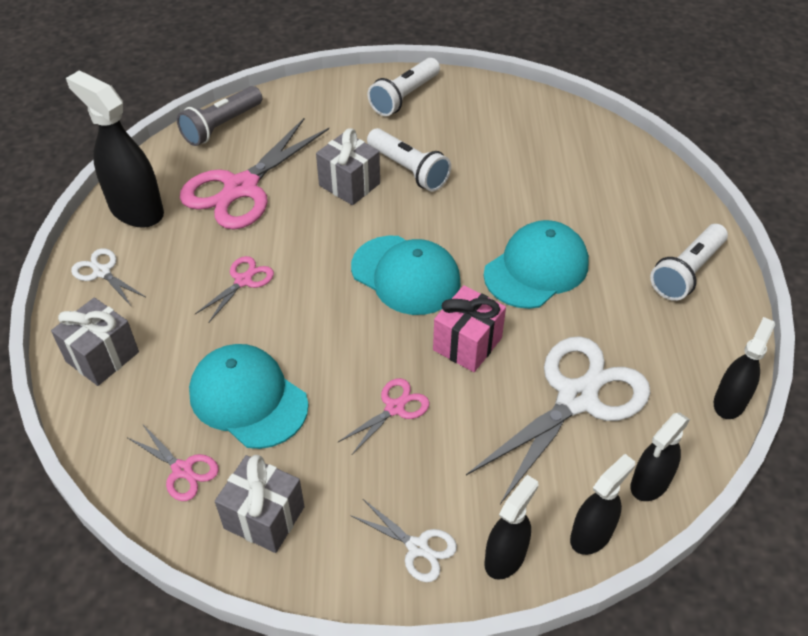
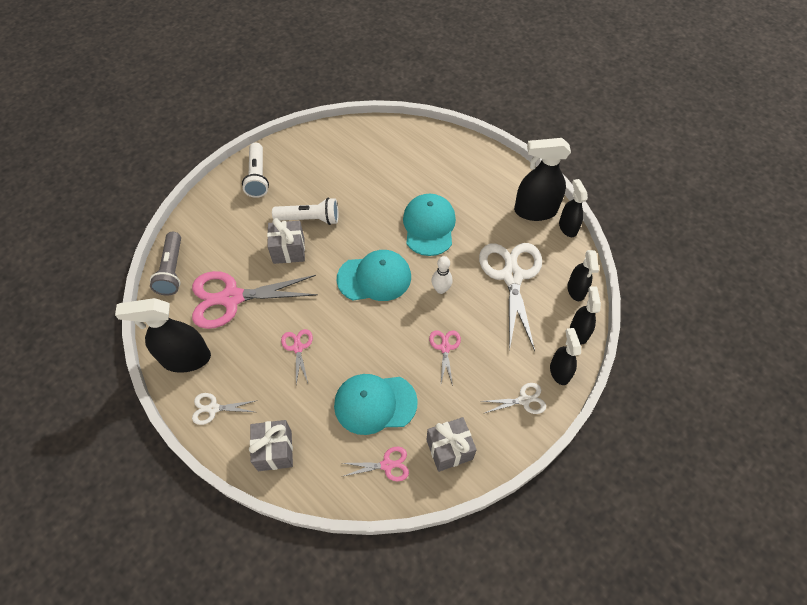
camera: 45 degrees left, 10 degrees up
(241, 188) = (231, 298): pink scissors -> pink scissors turned 90 degrees clockwise
(467, 344) = (441, 289): pink gift -> white bowling pin
(687, 272) = (492, 177): white flashlight -> none
(703, 349) = (535, 211): none -> black spray bottle

